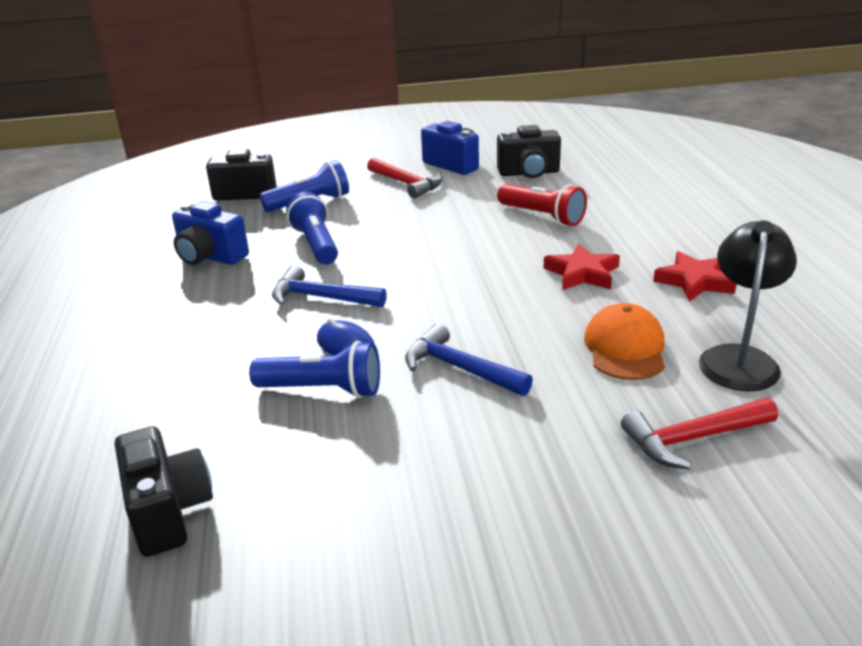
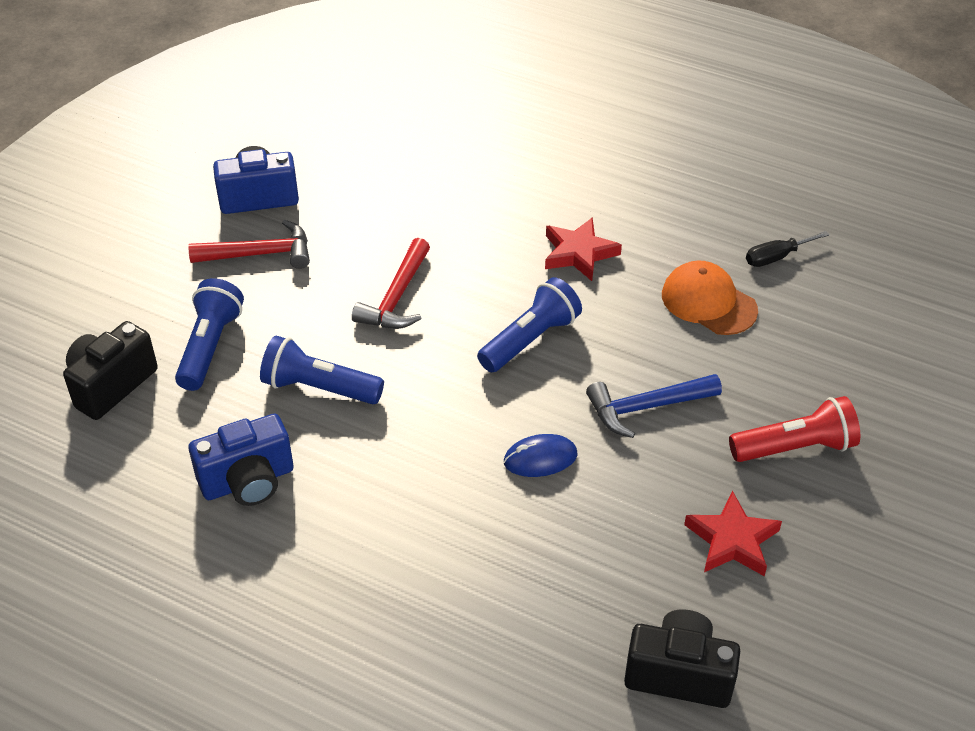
camera: 55 degrees left, 15 degrees up
(321, 298) = (437, 436): blue hammer -> none
(323, 390) = (596, 506): blue flashlight -> blue flashlight (530, 340)
(529, 173) = (349, 163): black camera -> none
(542, 216) = (451, 211): red flashlight -> red flashlight (795, 448)
(692, 439) = (839, 342): red hammer -> red hammer (396, 297)
(694, 281) = (658, 204): red star -> red star (732, 540)
(739, 358) = (776, 257): black lamp -> black screwdriver

